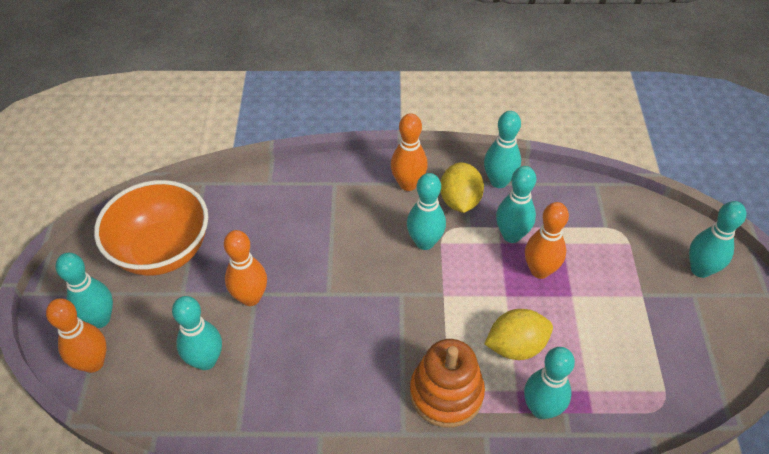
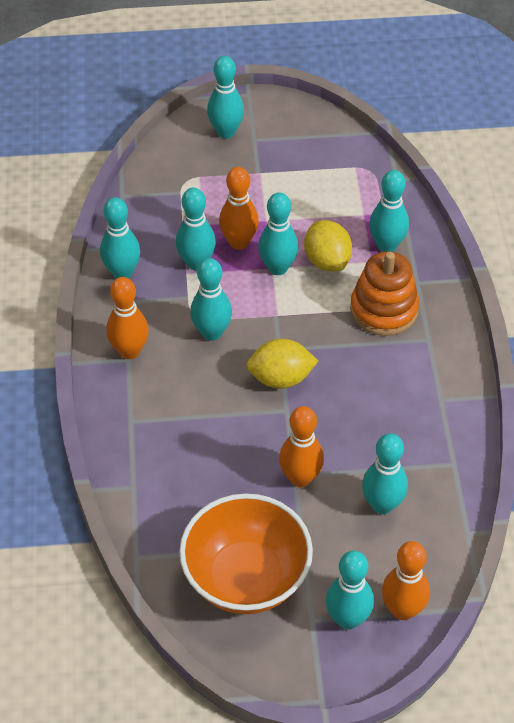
camera: 95 degrees left, 0 degrees up
(460, 201) = (152, 305): yellow lemon -> yellow lemon (281, 378)
(506, 301) = (278, 268): none -> turquoise bowling pin

